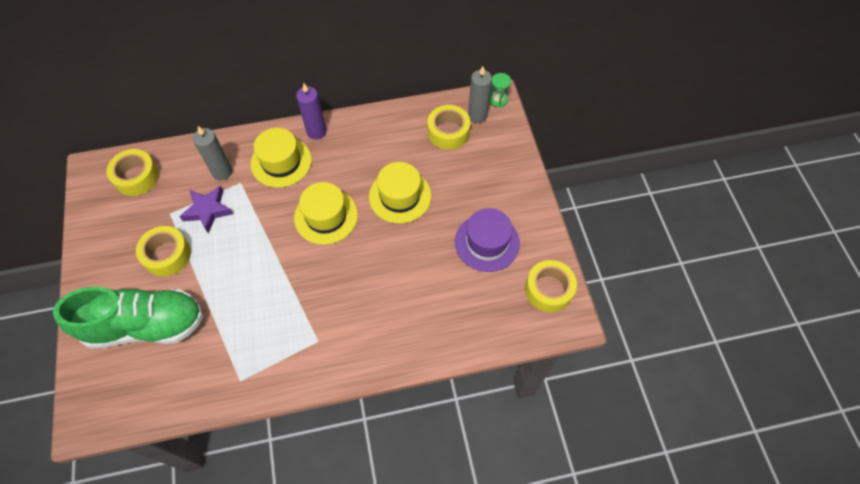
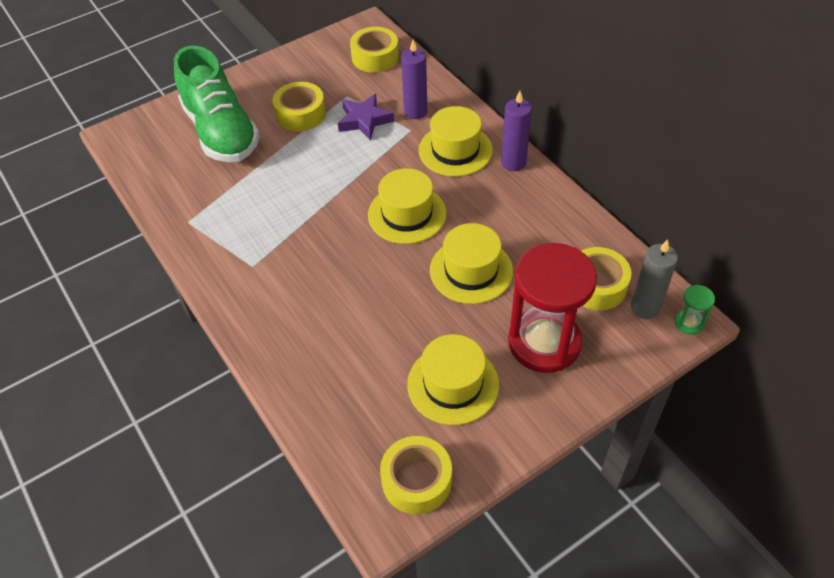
camera: 70 degrees right, 10 degrees down
(222, 172) = (415, 111): grey candle -> purple candle
(478, 179) = (544, 342): none -> red hourglass
(487, 242) = (453, 384): purple hat -> yellow hat

